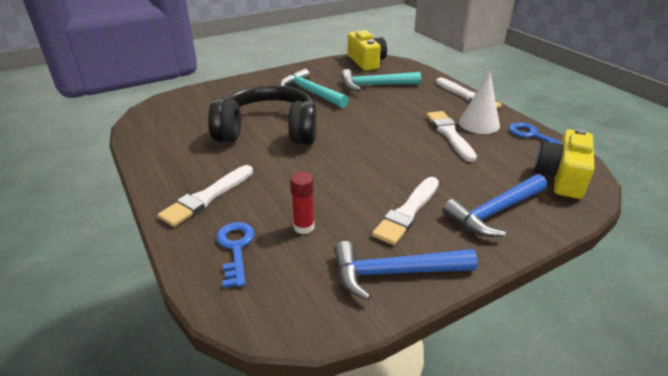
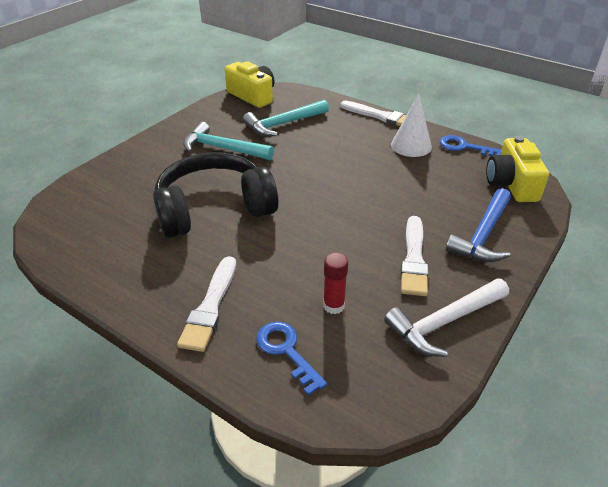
camera: 25 degrees left, 5 degrees up
(394, 273) = (444, 322): blue hammer -> white hammer
(449, 134) = (393, 164): white brush -> none

